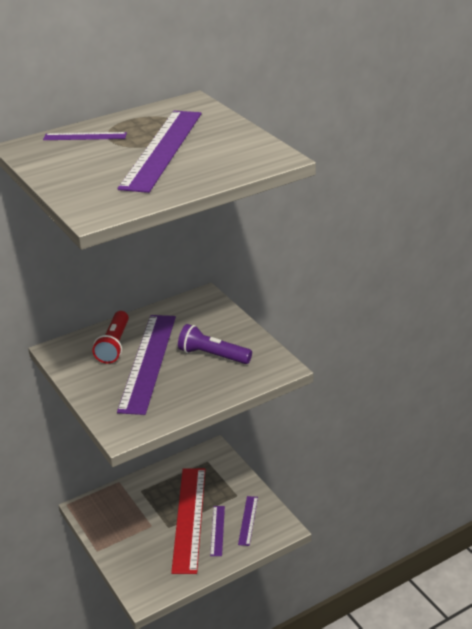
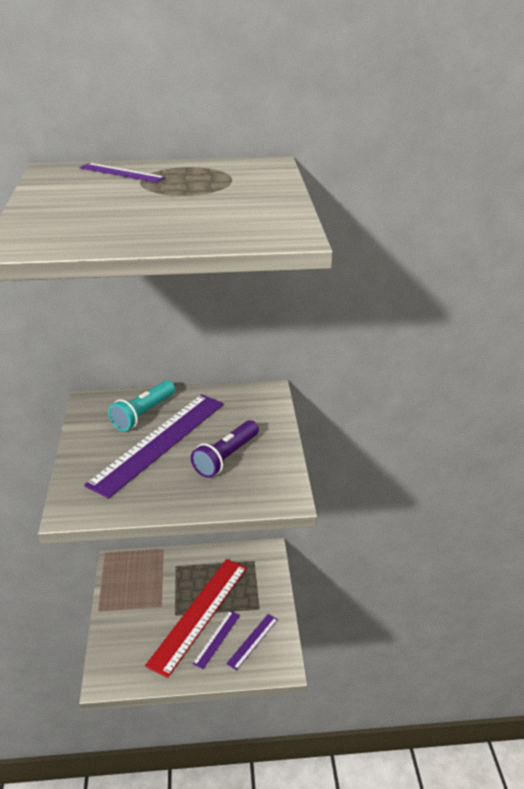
camera: 25 degrees right, 0 degrees up
(114, 345) = (143, 414): red flashlight -> turquoise flashlight
(162, 149) = (178, 200): purple ruler -> none
(212, 355) = (226, 457): purple flashlight -> purple flashlight turned 105 degrees counterclockwise

